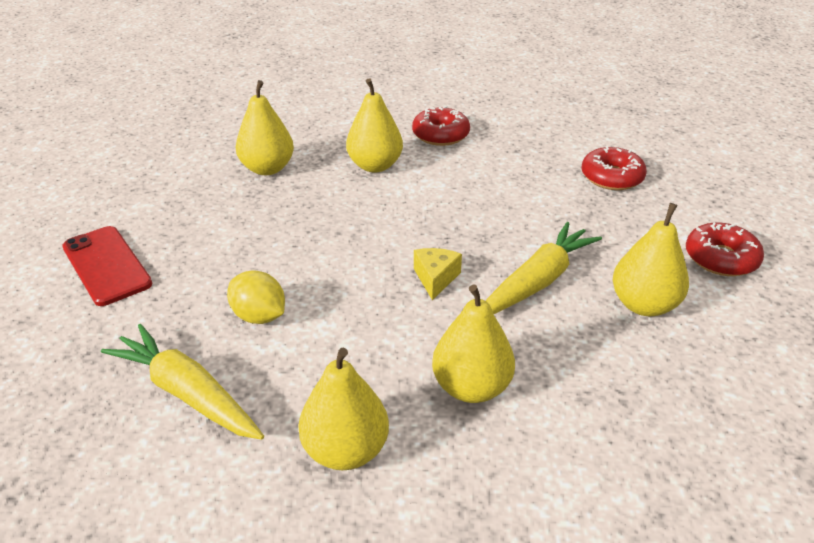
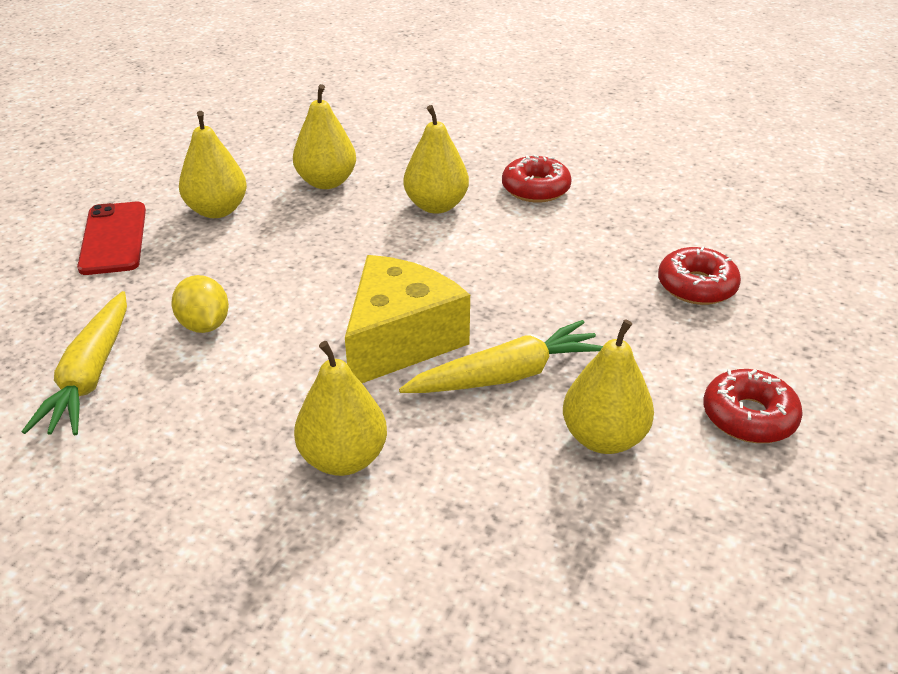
camera: 25 degrees right, 0 degrees up
(187, 393) = (90, 375): yellow carrot -> yellow carrot turned 150 degrees counterclockwise
(345, 450) = (180, 474): yellow pear -> yellow pear (217, 210)
(435, 278) = (400, 340): yellow cheese -> yellow cheese, size x2.23

